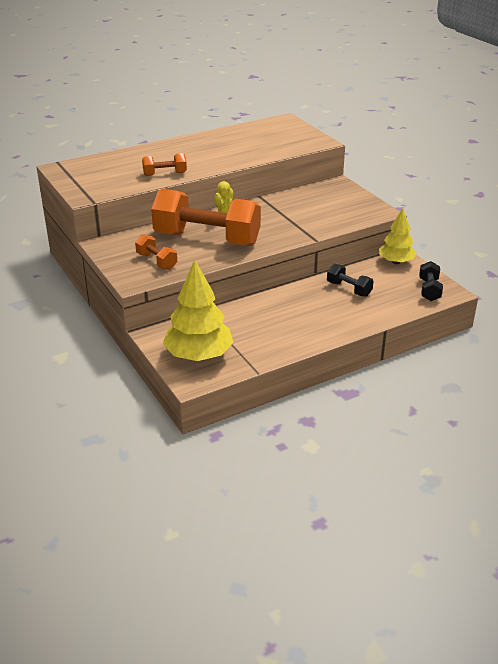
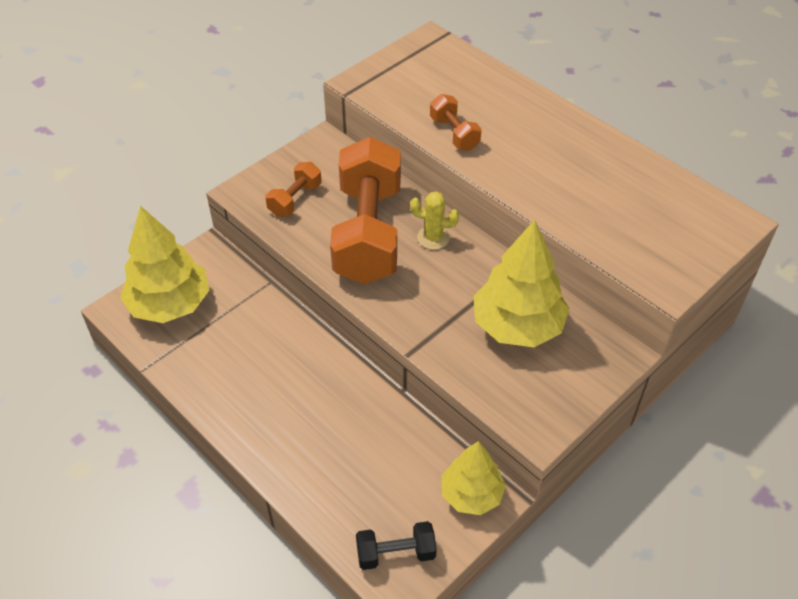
camera: 75 degrees right, 15 degrees up
(307, 205) = (517, 325): none -> yellow tree
(349, 289) = (366, 438): black dumbbell -> none

